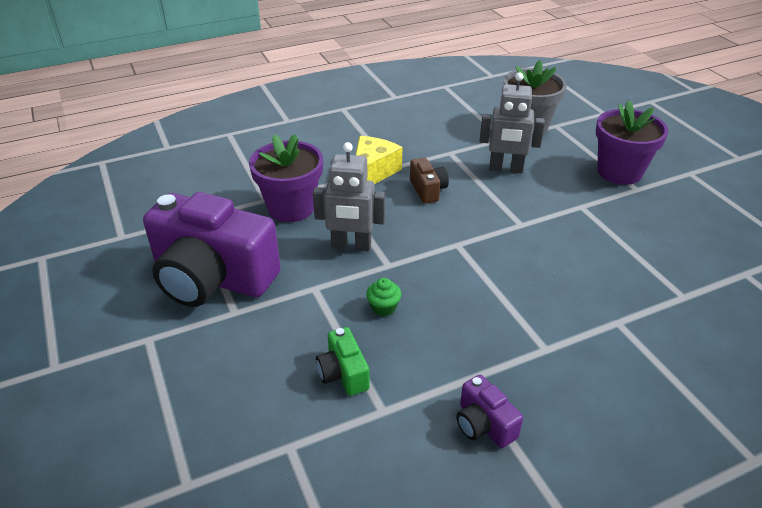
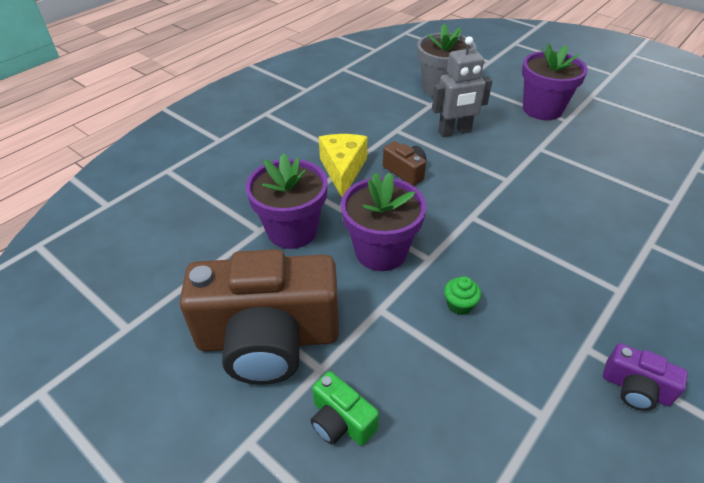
camera: 25 degrees left, 5 degrees up
(212, 278) = (268, 338): purple camera -> brown camera
(343, 373) = (478, 391): green camera -> green camera (341, 421)
(351, 246) = (381, 251): grey robot -> purple flower pot

